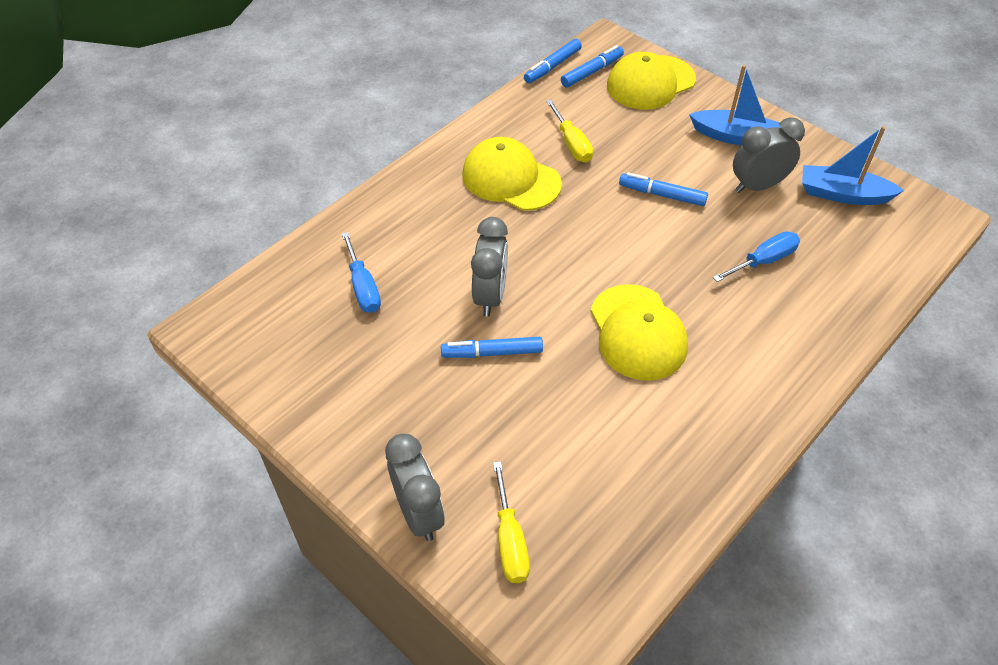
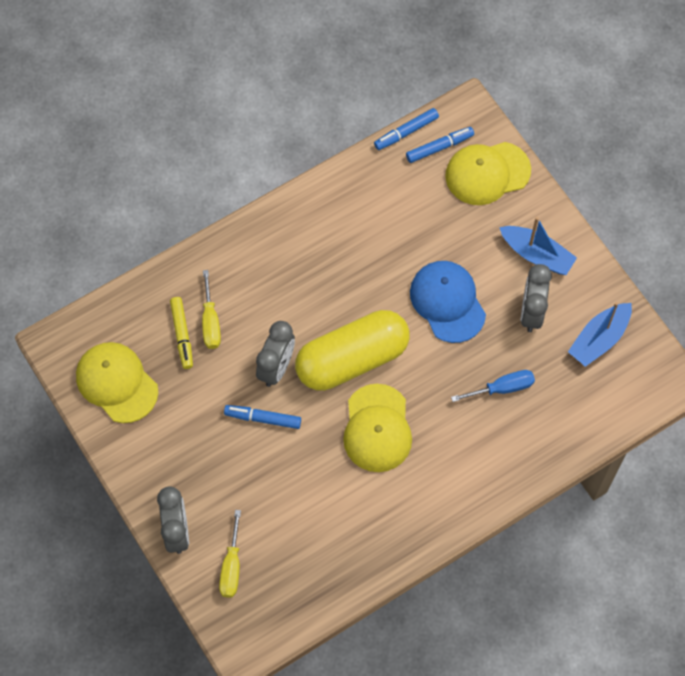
camera: 15 degrees right, 15 degrees up
(363, 287) = (182, 335): blue screwdriver -> yellow marker
(511, 179) = (328, 255): yellow cap -> yellow cap (117, 383)
(572, 144) = (392, 228): yellow screwdriver -> yellow screwdriver (210, 322)
(578, 269) = (352, 359): none -> yellow capsule
(662, 195) = (447, 302): blue marker -> blue cap
(757, 186) = (531, 312): grey clock -> grey clock turned 75 degrees counterclockwise
(843, 194) = (599, 339): blue boat -> blue boat turned 75 degrees counterclockwise

